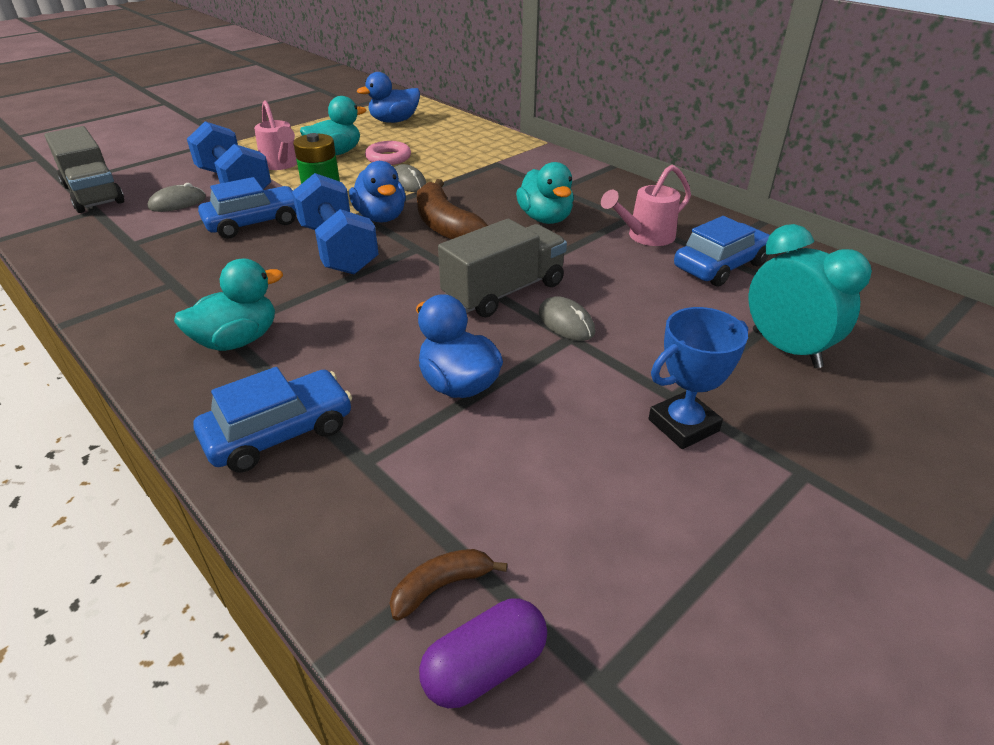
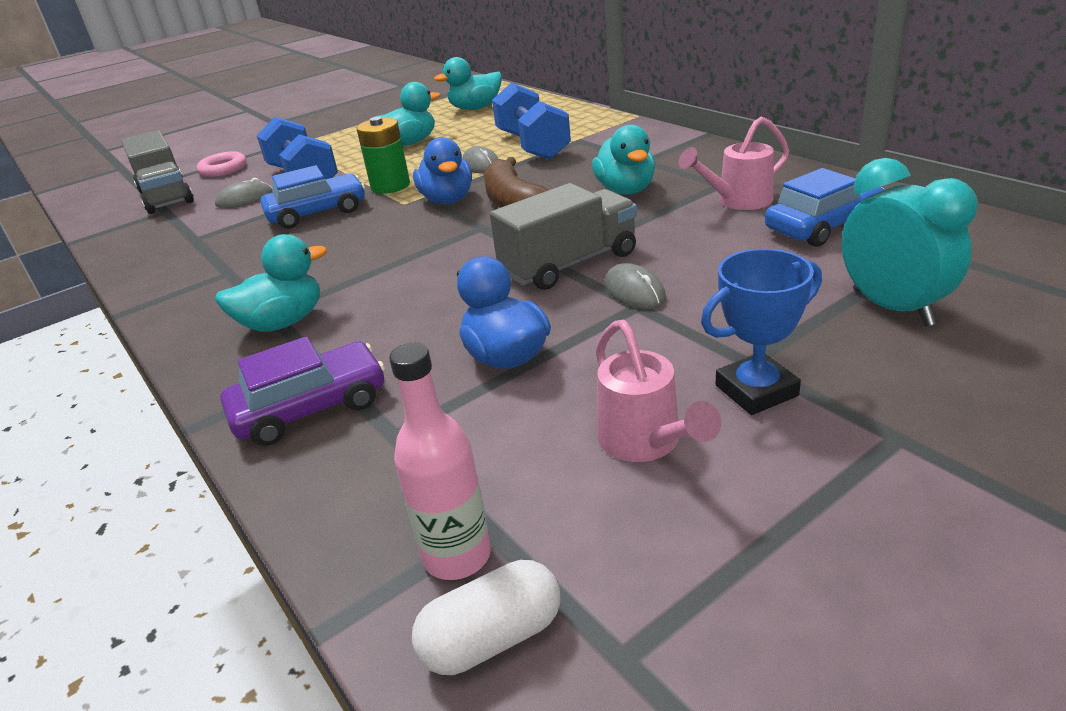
camera: 10 degrees right, 5 degrees down
(279, 432) = (310, 408): blue car -> purple car
(281, 164) = (353, 157): pink watering can -> pink watering can (645, 442)
(338, 249) = (398, 232): blue dumbbell -> blue dumbbell (533, 145)
(388, 158) = (464, 143): pink ring -> pink ring (223, 169)
(394, 121) = (475, 108): blue duck -> turquoise duck
(441, 586) = (457, 556): brown banana -> pink bottle
(485, 667) = (492, 638): purple capsule -> white capsule

